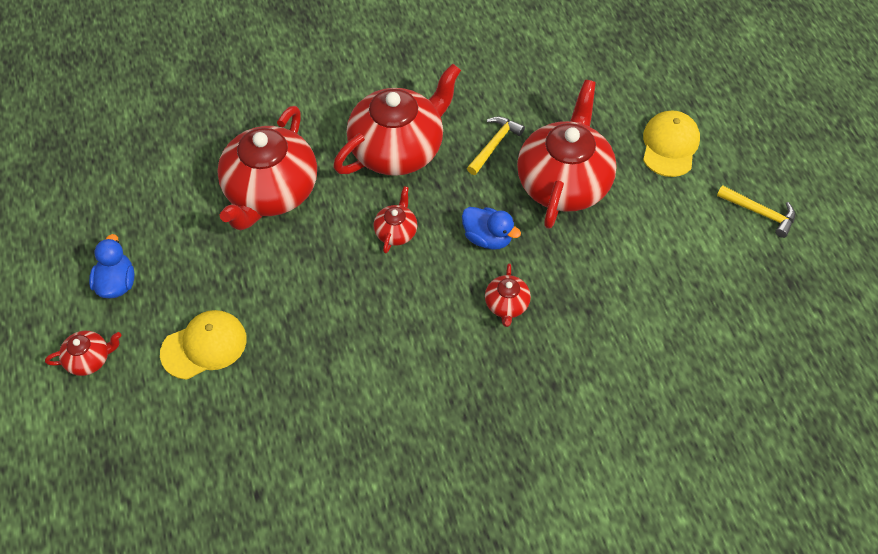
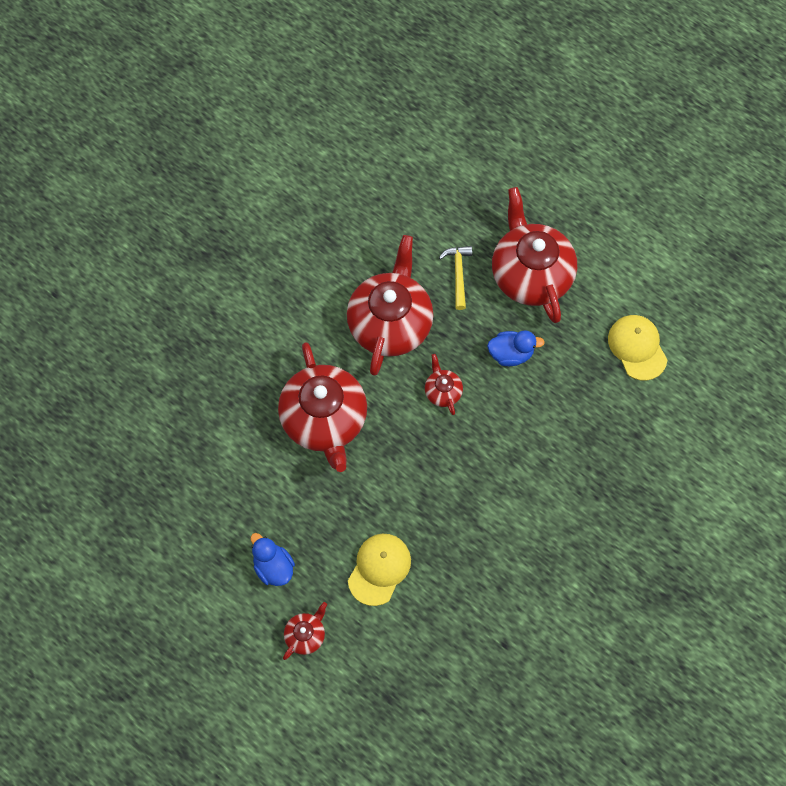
camera: 35 degrees left, 10 degrees up
(506, 305) = (562, 397): red teapot -> none
(670, 145) = (582, 195): yellow cap -> yellow cap (637, 347)
(760, 213) = (680, 213): yellow hammer -> none

